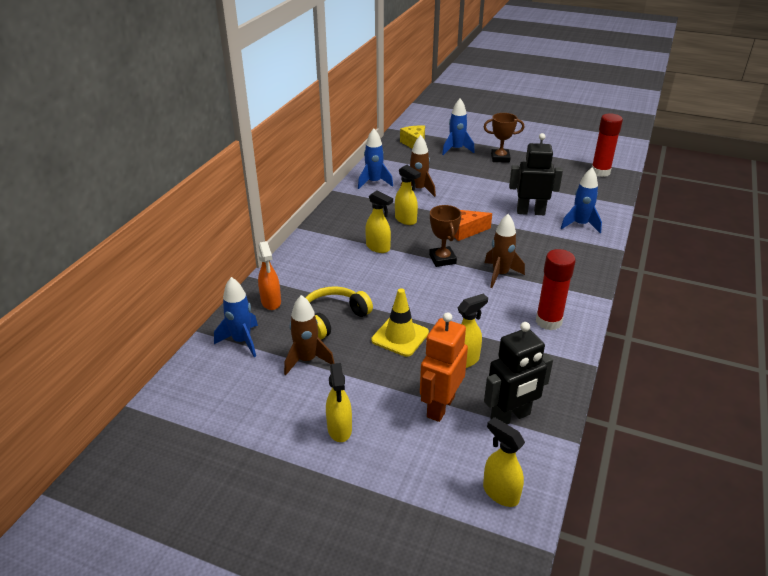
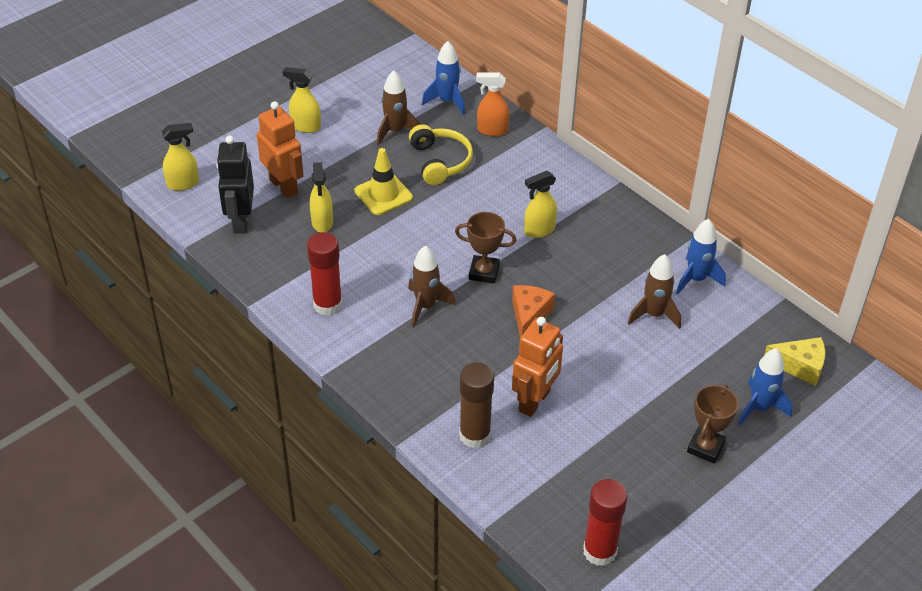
camera: 115 degrees right, 10 degrees up
(406, 220) = (584, 274): yellow spray bottle -> none
(530, 212) = (535, 401): black robot -> orange robot
(580, 225) = (475, 435): blue rocket -> brown glue stick

